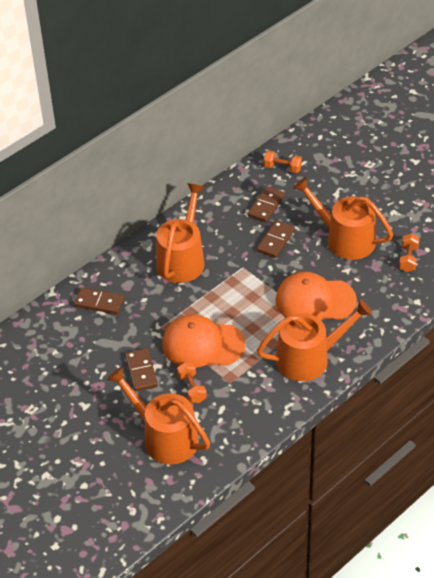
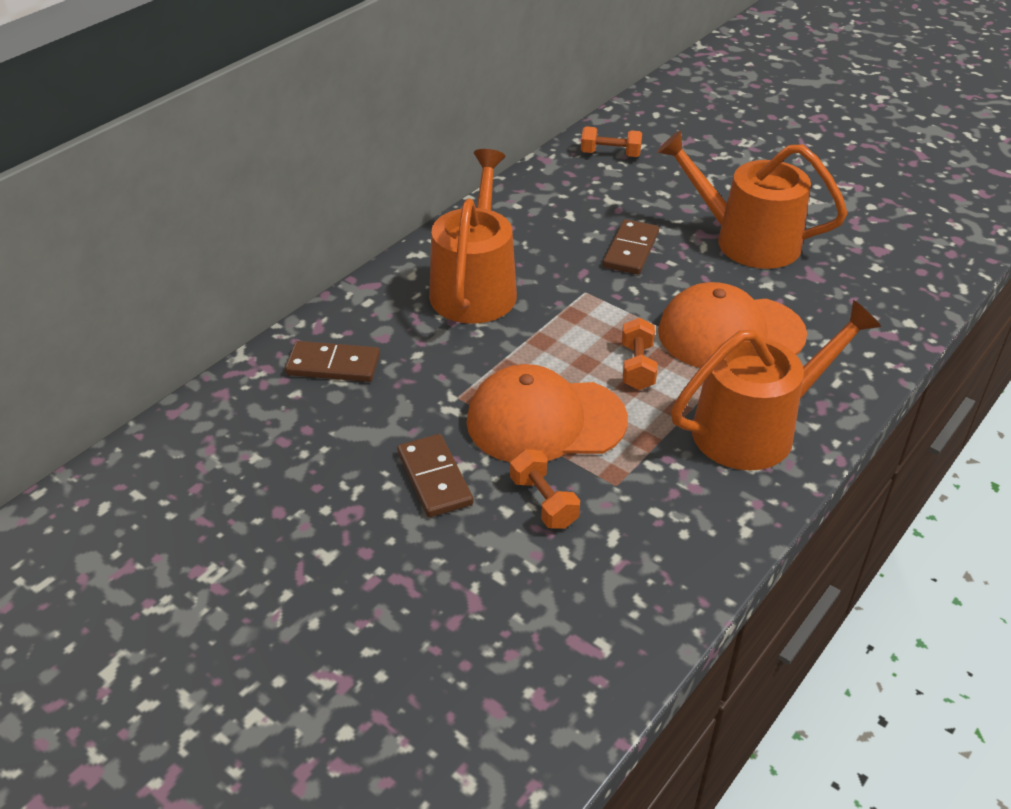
camera: 10 degrees left, 5 degrees down
(165, 437) = (509, 606): orange watering can -> none
(266, 206) = (599, 204): brown domino -> none
(408, 259) = (864, 261): orange dumbbell -> orange dumbbell (637, 367)

